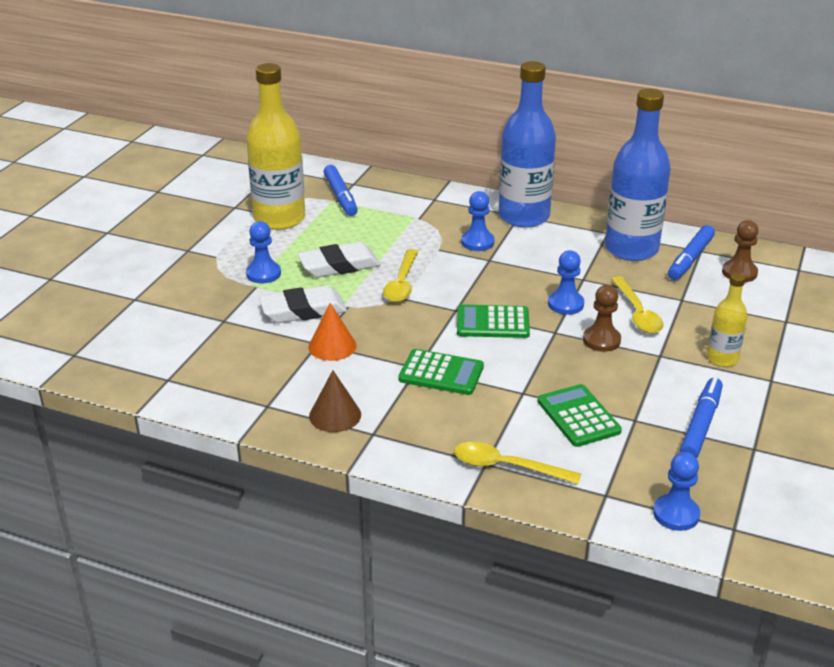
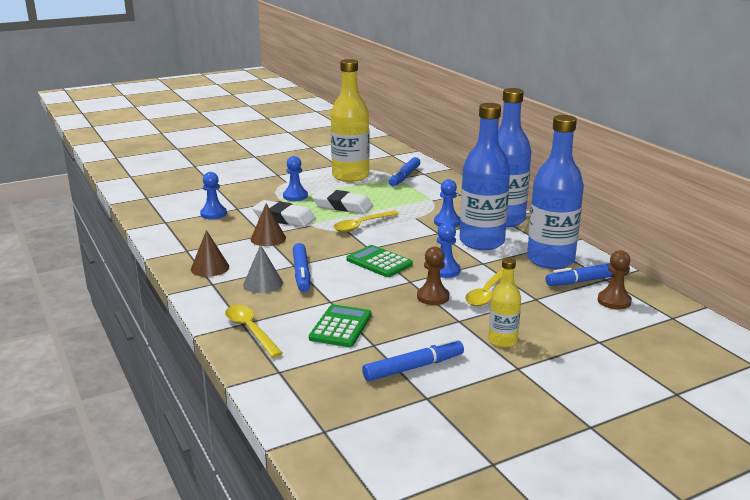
camera: 40 degrees right, 10 degrees down
(332, 346) = (268, 238): orange cone -> brown cone
(425, 406) = (263, 283): none -> grey cone
(441, 373) = (301, 273): green calculator -> blue marker
(545, 254) = (481, 242): none -> blue bottle
(676, 514) = (302, 403): blue pawn -> blue pawn (213, 214)

